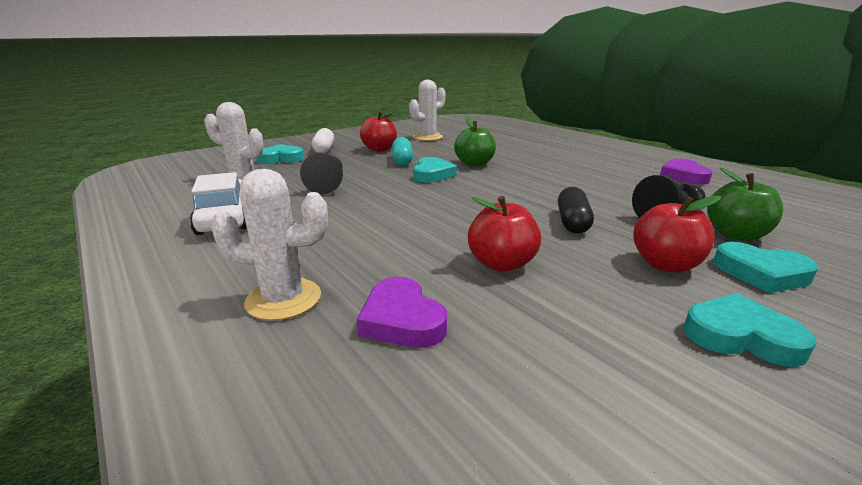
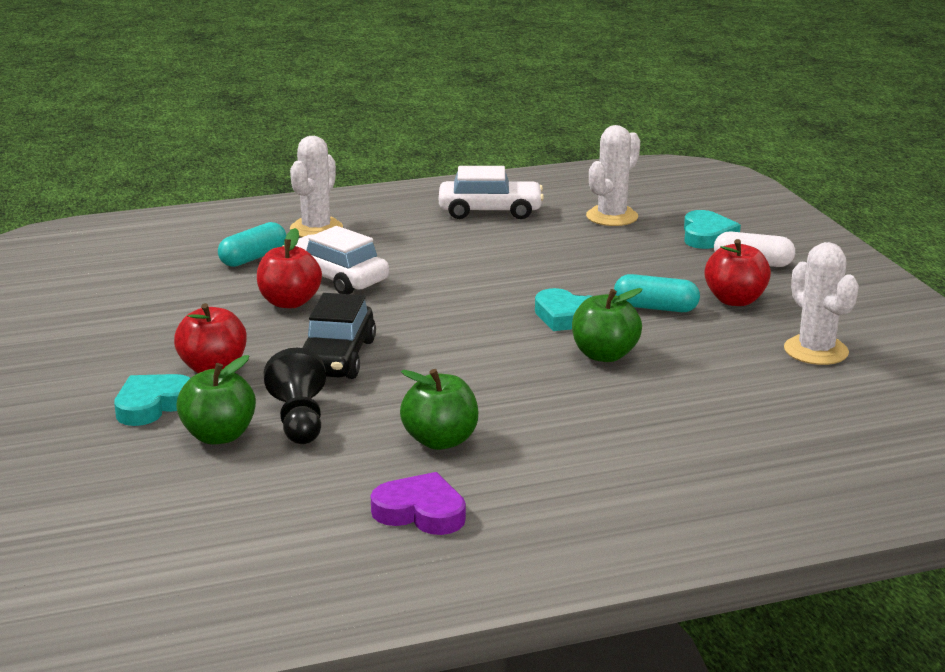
camera: 110 degrees right, 0 degrees up
(328, 185) = (563, 255): black pawn -> none
(402, 320) = (253, 258): purple heart -> turquoise capsule
(427, 255) = (335, 278): none -> white car
(572, 222) = (337, 358): black capsule -> black car
(618, 181) = (440, 440): none -> green apple
(740, 336) = (112, 352): turquoise heart -> none

